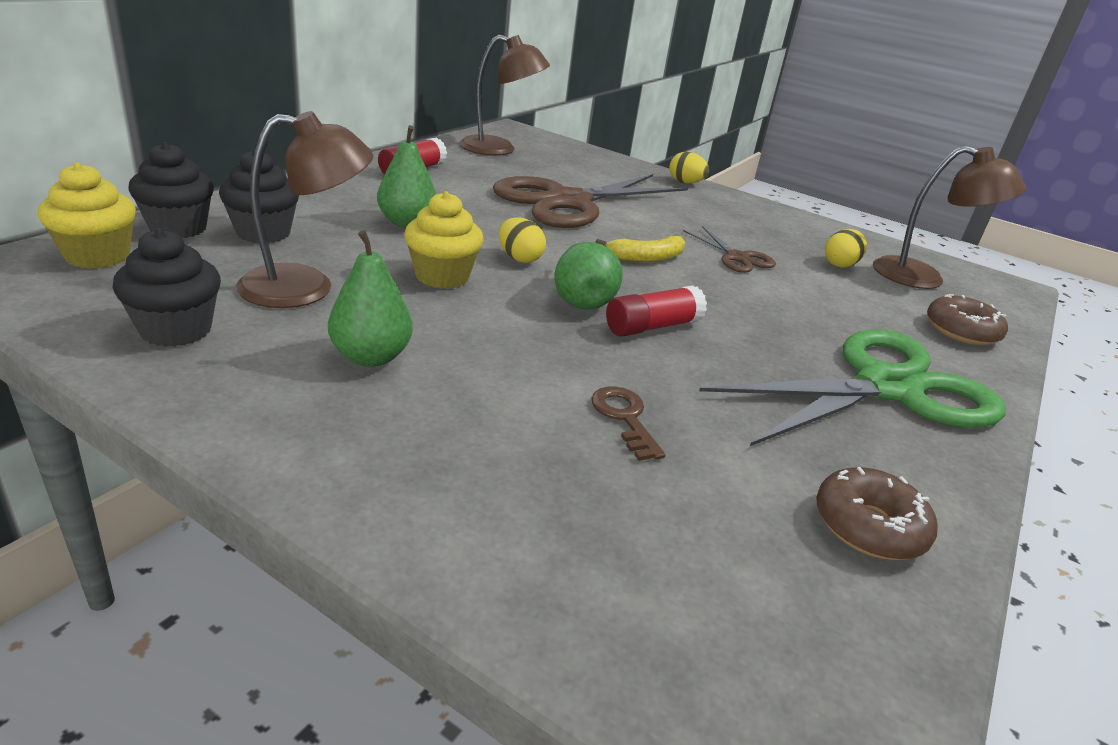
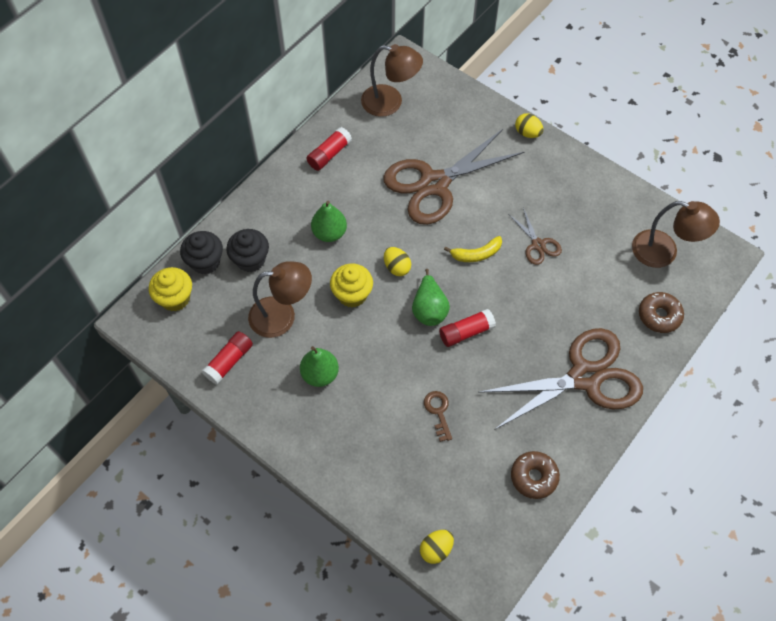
camera: 10 degrees right, 30 degrees up
(176, 330) = (229, 361): black cupcake -> red glue stick
(840, 264) = (609, 243): yellow egg -> yellow egg (436, 549)
(886, 388) = (584, 377): green scissors -> brown scissors

